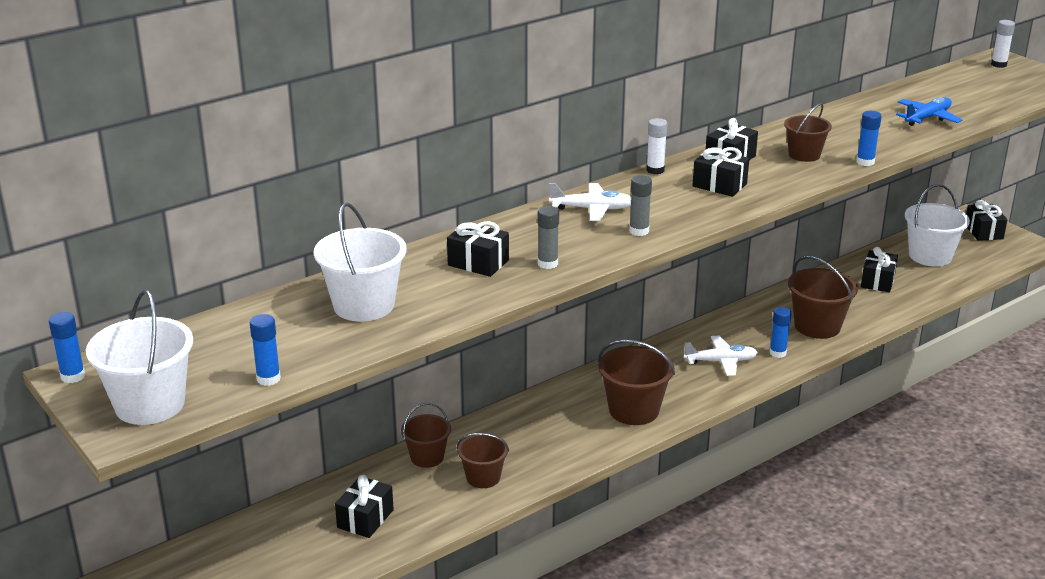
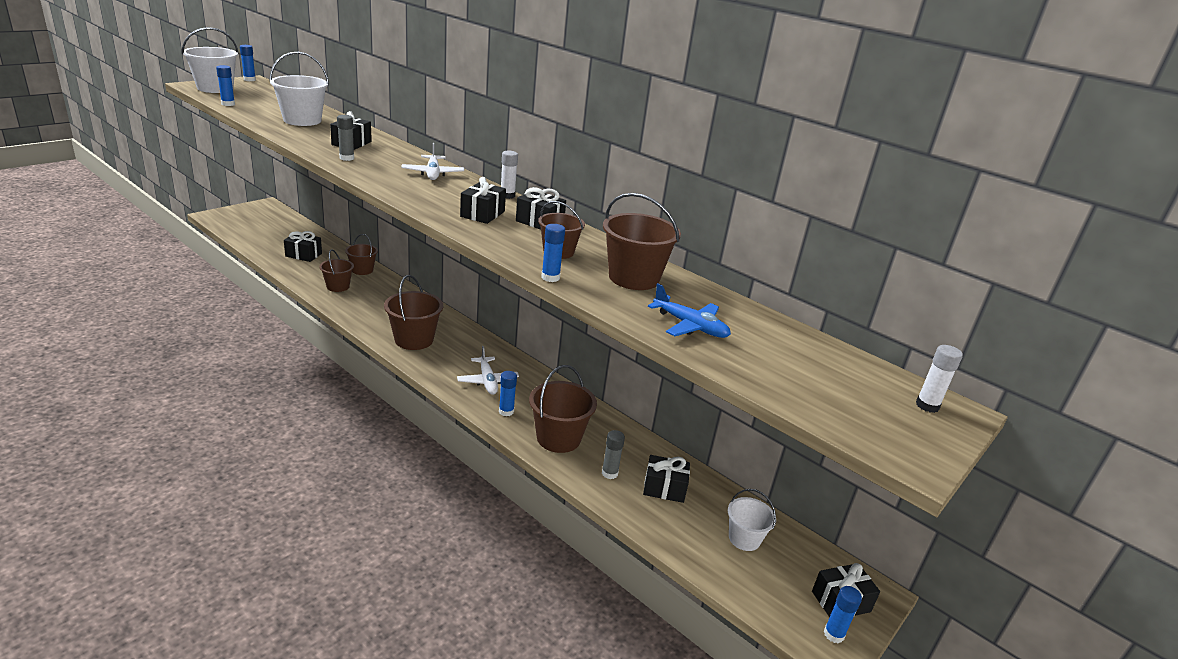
camera: 75 degrees right, 0 degrees up
(639, 231) = (395, 183): grey glue stick -> grey glue stick (609, 473)
(847, 129) = (634, 278): none -> brown bucket
(930, 256) = (744, 539): white bucket -> white bucket, size x0.63
(1015, 241) = (833, 634): none -> blue glue stick

